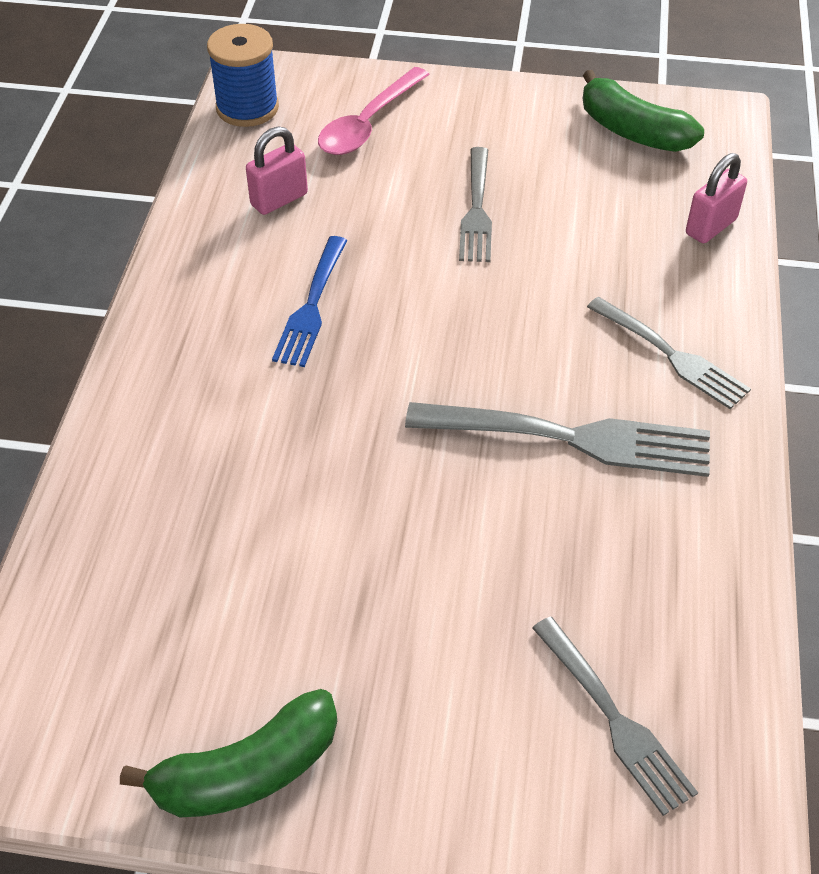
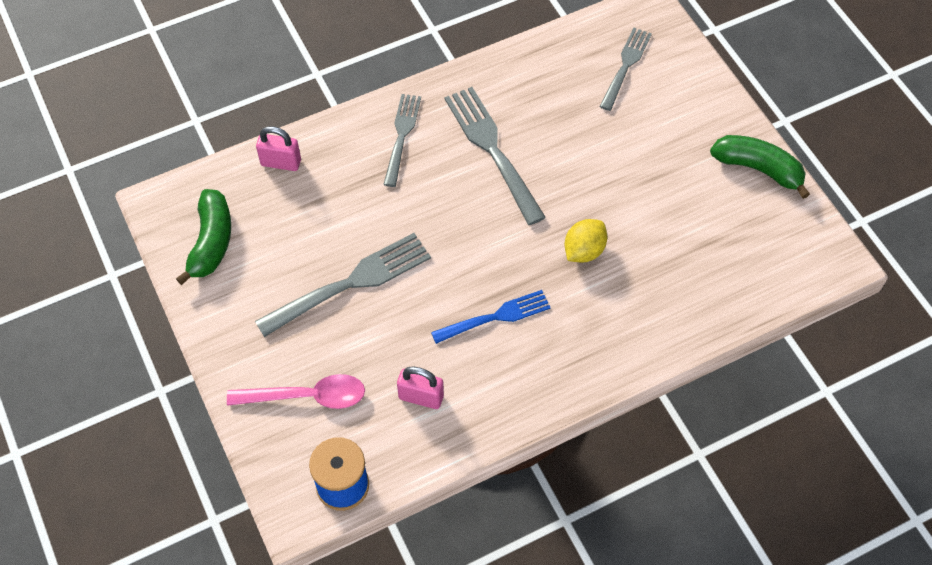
camera: 125 degrees left, 10 degrees up
(318, 443) = (584, 251): none -> yellow lemon
(476, 209) = (350, 284): grey fork -> grey fork, size x1.54

